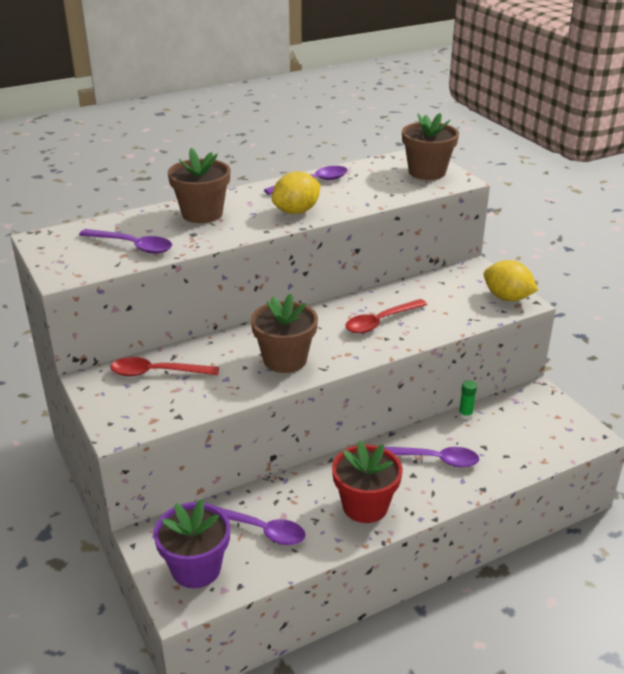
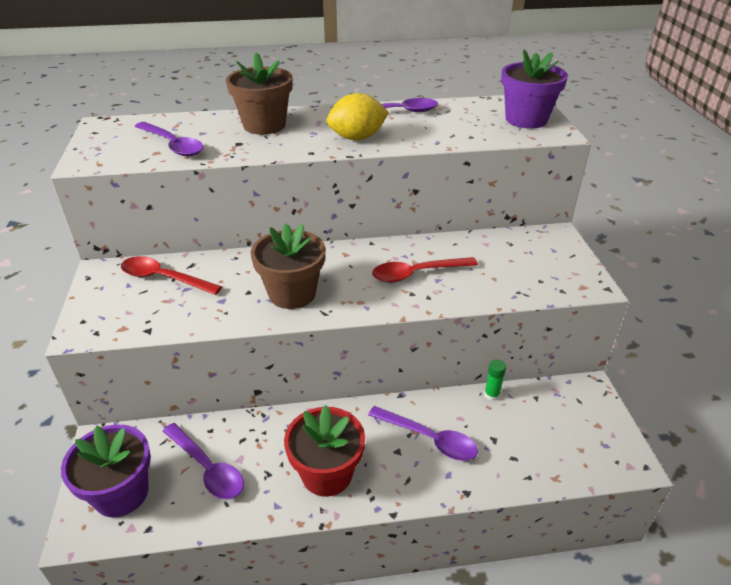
camera: 20 degrees right, 5 degrees up
(427, 172) = (526, 119): brown flower pot -> purple flower pot
(507, 298) = (575, 276): yellow lemon -> none

